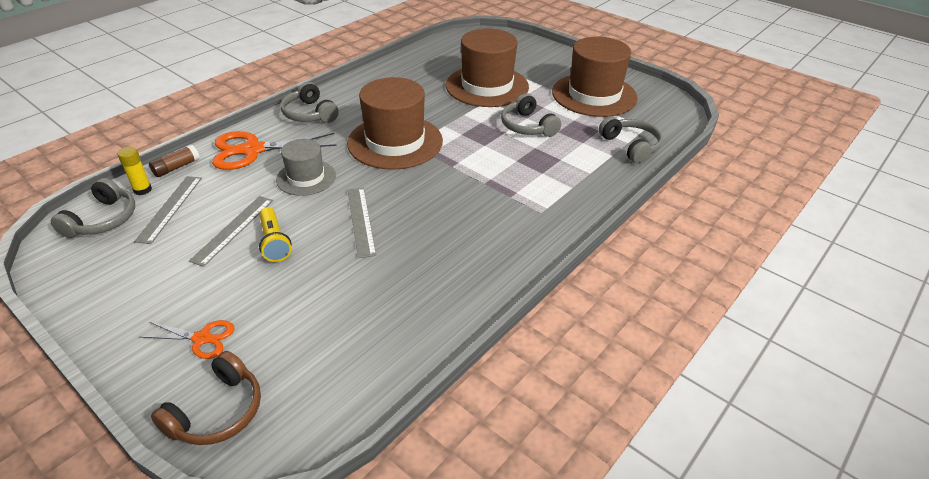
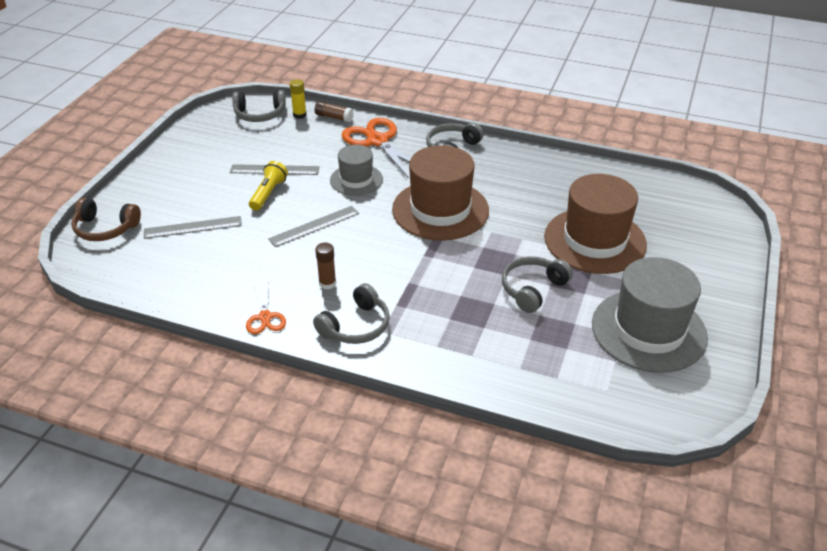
camera: 70 degrees right, 0 degrees up
(170, 208) = (285, 134): grey ruler -> grey ruler (193, 227)
(202, 338) = (163, 199): orange scissors -> orange scissors (265, 317)
(274, 242) = (268, 193): yellow flashlight -> yellow flashlight turned 150 degrees clockwise
(457, 231) = (327, 283): none -> brown glue stick
(594, 95) = (648, 330): brown hat -> grey hat
(630, 146) = (550, 381): grey headphones -> grey headphones (356, 326)

